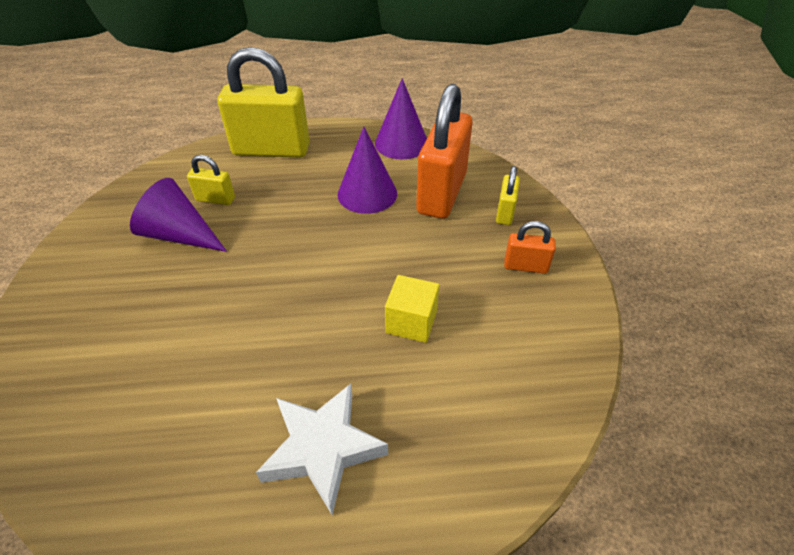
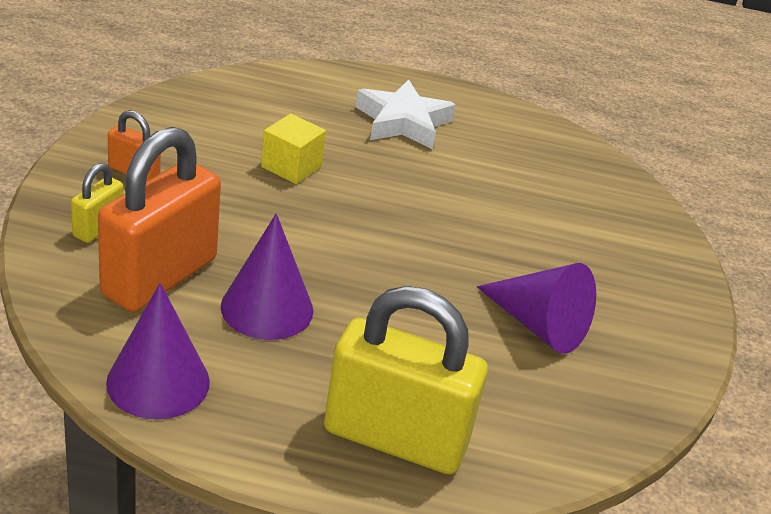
camera: 170 degrees left, 10 degrees down
(215, 199) = (493, 366): yellow padlock -> none

